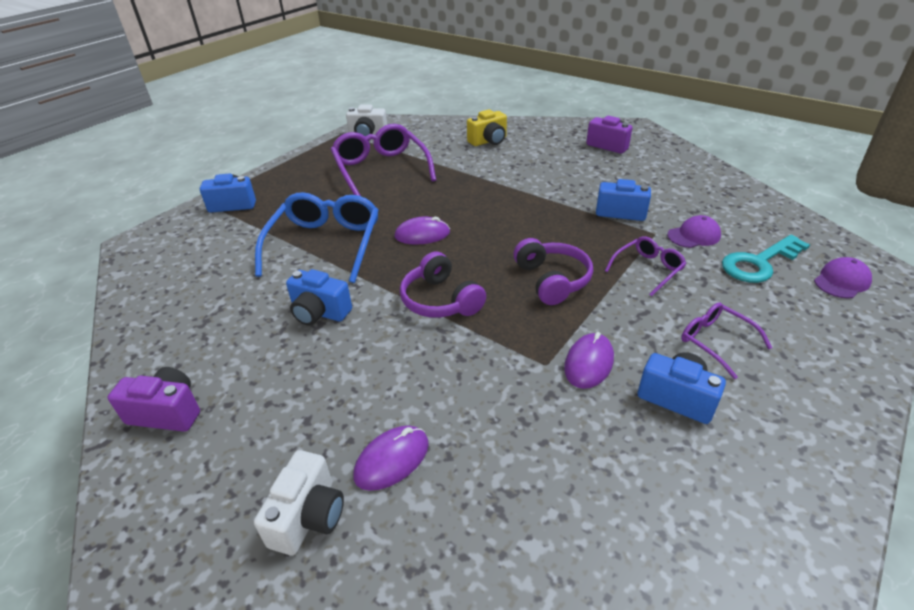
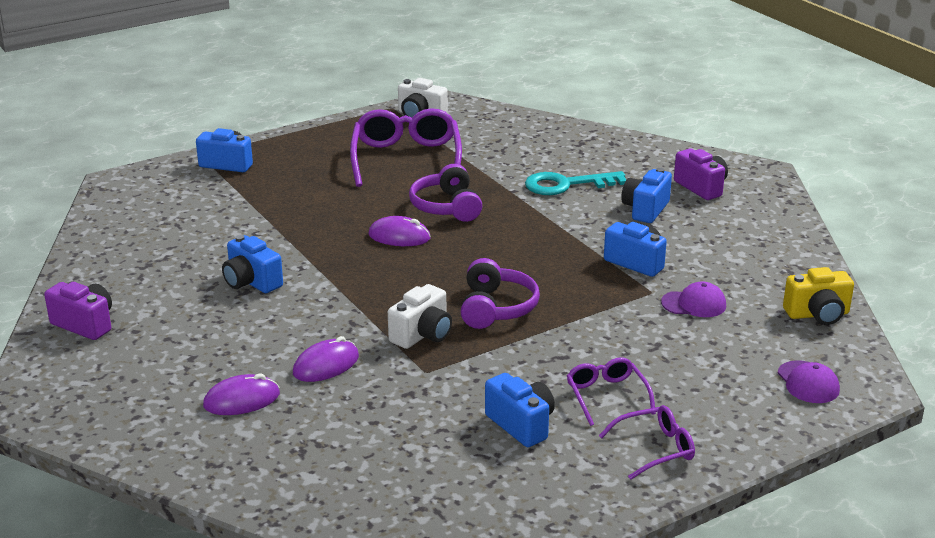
camera: 20 degrees right, 10 degrees down
(308, 517) = (156, 416): white camera -> white camera (422, 335)
(325, 244) = (295, 223): blue glasses -> none
(440, 300) = (371, 299): purple headphones -> purple headphones (447, 207)
(488, 141) = (557, 152): yellow camera -> yellow camera (817, 314)
(587, 169) = (645, 209): none -> blue camera
(588, 363) = (466, 381): purple mouse -> purple mouse (326, 365)
(648, 269) = (606, 322): purple glasses -> purple glasses (655, 449)
(759, 263) = (736, 345): turquoise key -> turquoise key (566, 185)
(841, 281) = (808, 382): purple cap -> purple cap turned 90 degrees clockwise

